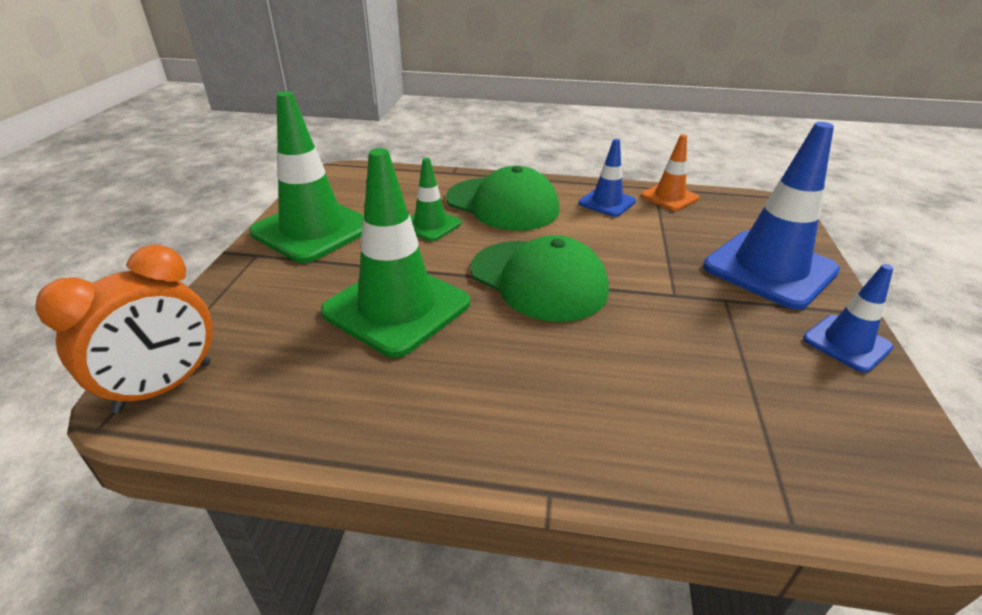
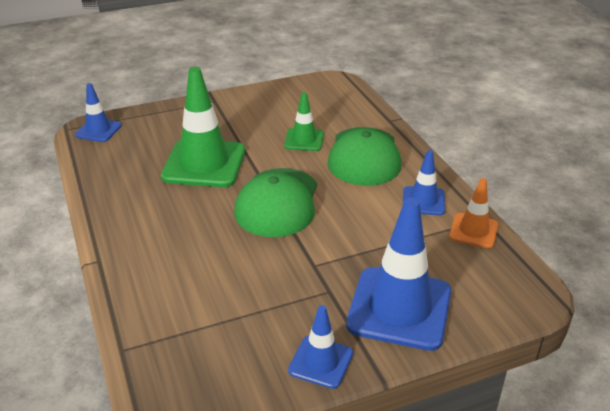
camera: 60 degrees right, 0 degrees up
(165, 387) = (98, 130): orange clock -> blue traffic cone
(313, 230) = (256, 105): green traffic cone -> none

